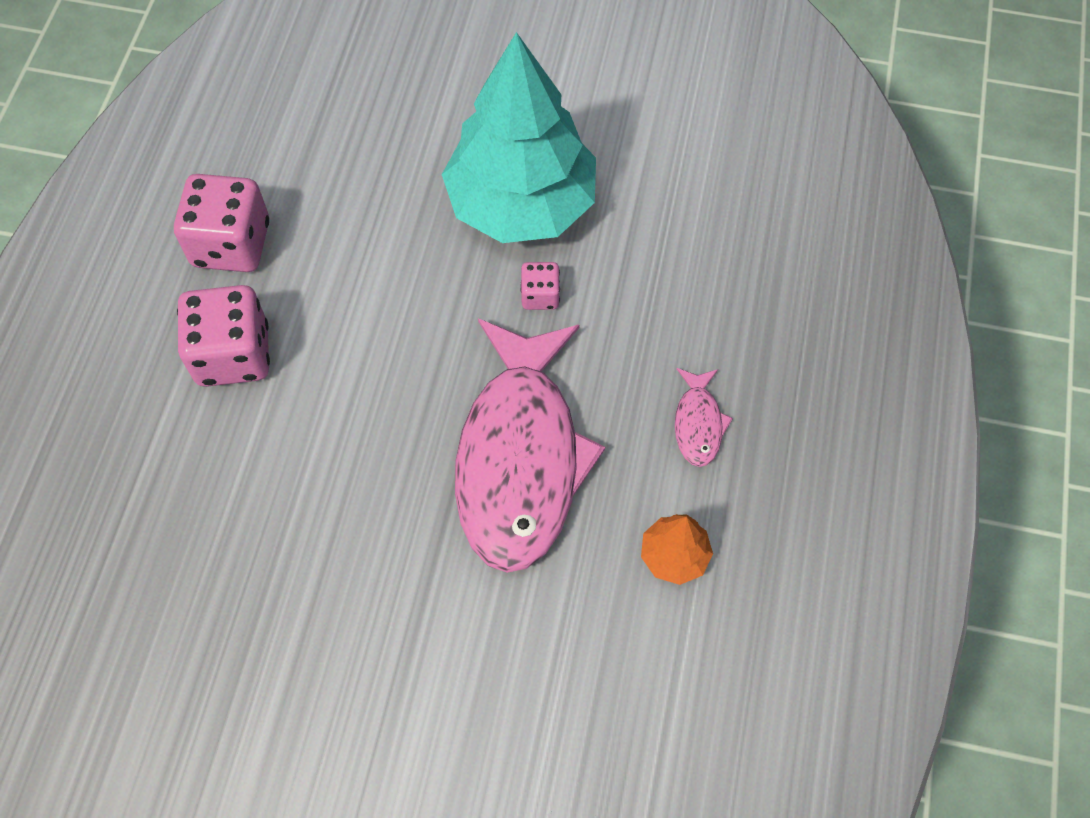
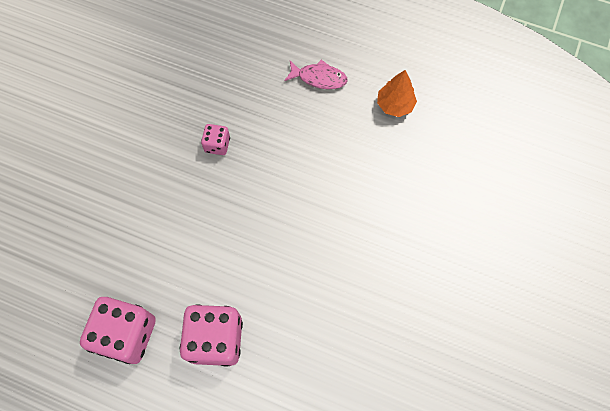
camera: 80 degrees left, 5 degrees up
(520, 458) = (323, 173): pink fish -> none
(521, 204) = (148, 145): turquoise tree -> none

